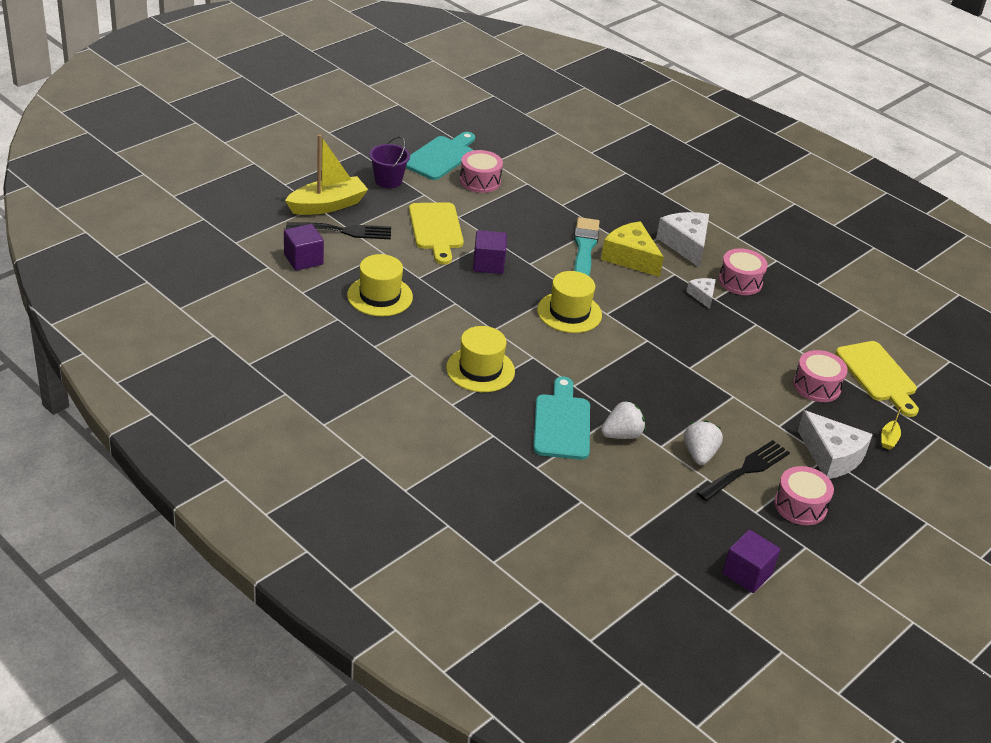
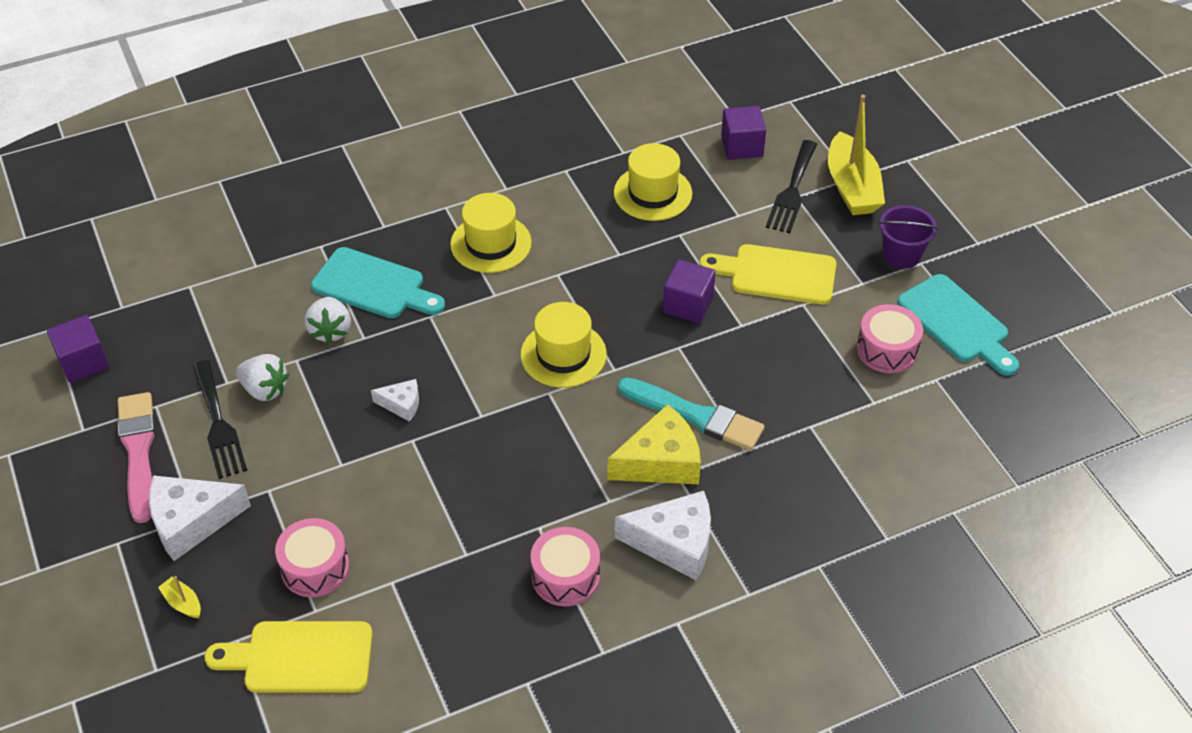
camera: 115 degrees right, 10 degrees up
(702, 296) = (549, 514): white cheese -> white cheese (401, 404)
(800, 506) = (138, 452): pink drum -> pink brush

